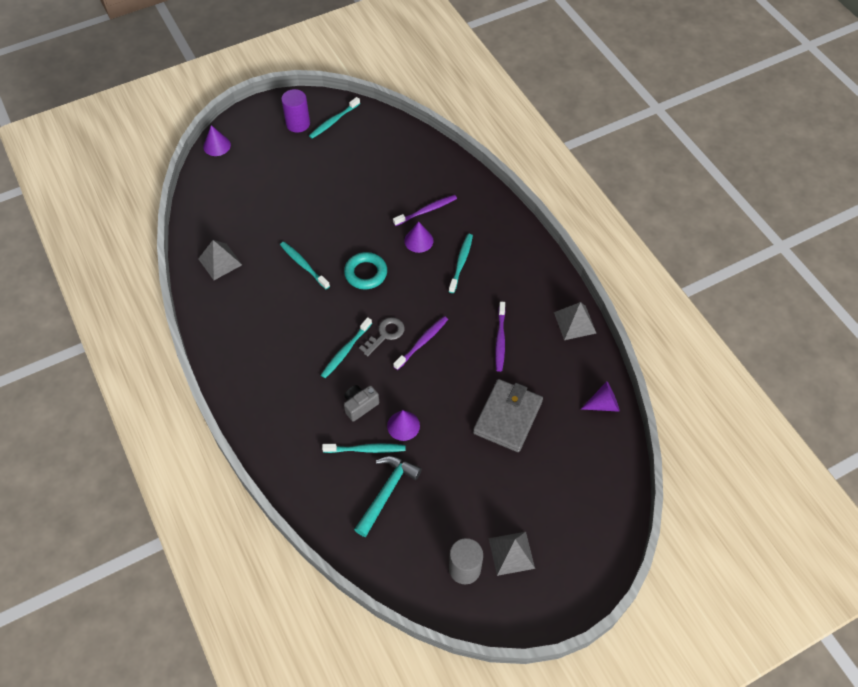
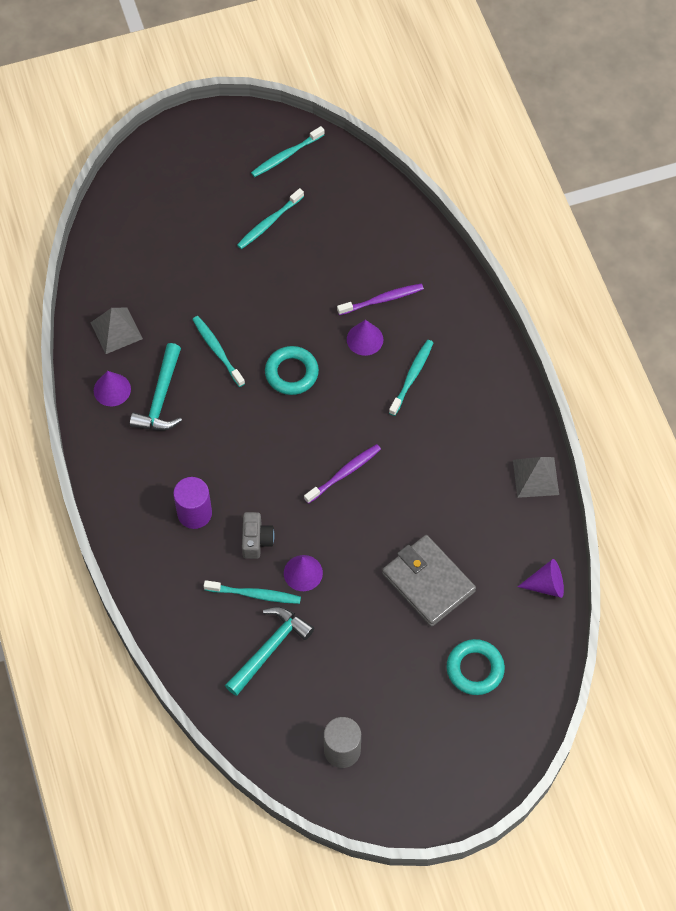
camera: 10 degrees right, 5 degrees up
(217, 145) = (132, 169): purple cone -> purple cone (112, 389)
(263, 307) = (161, 398): none -> turquoise hammer
(298, 124) = (240, 153): purple cylinder -> purple cylinder (194, 513)
(345, 351) = (250, 470): turquoise toothbrush -> turquoise toothbrush (269, 223)
(360, 405) = (256, 540): grey camera -> grey camera turned 120 degrees clockwise
(385, 335) = (301, 456): grey key -> none
(500, 340) = (439, 485): purple toothbrush -> none
(507, 417) = (428, 582): grey wallet -> grey wallet turned 75 degrees counterclockwise
(511, 553) = (399, 742): grey pyramid -> none
(561, 481) = (475, 669): none -> turquoise ring

